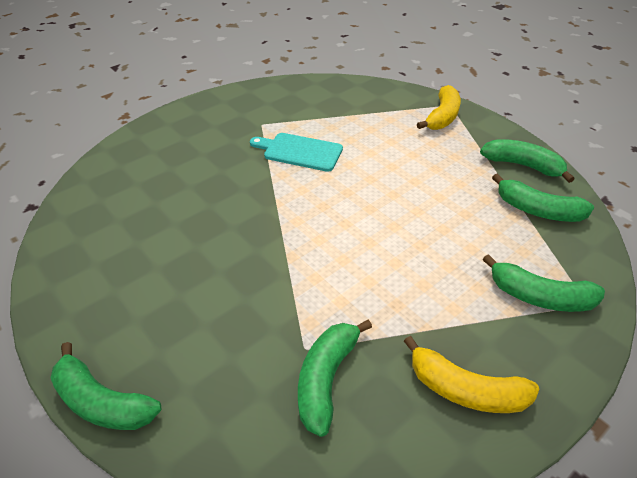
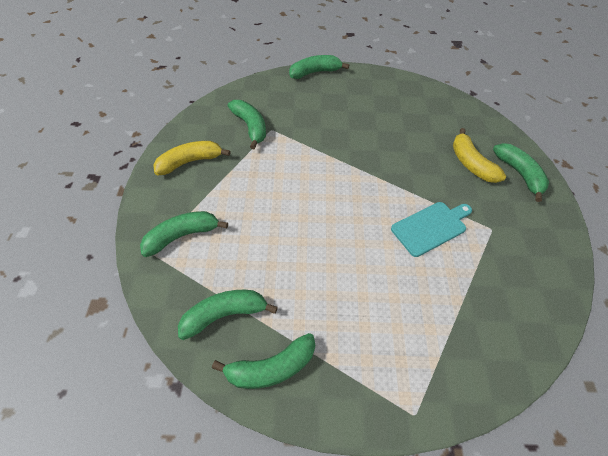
camera: 130 degrees right, 10 degrees up
(170, 131) = (519, 174): none -> green banana
(442, 116) = (399, 383): yellow banana -> yellow banana (471, 164)

